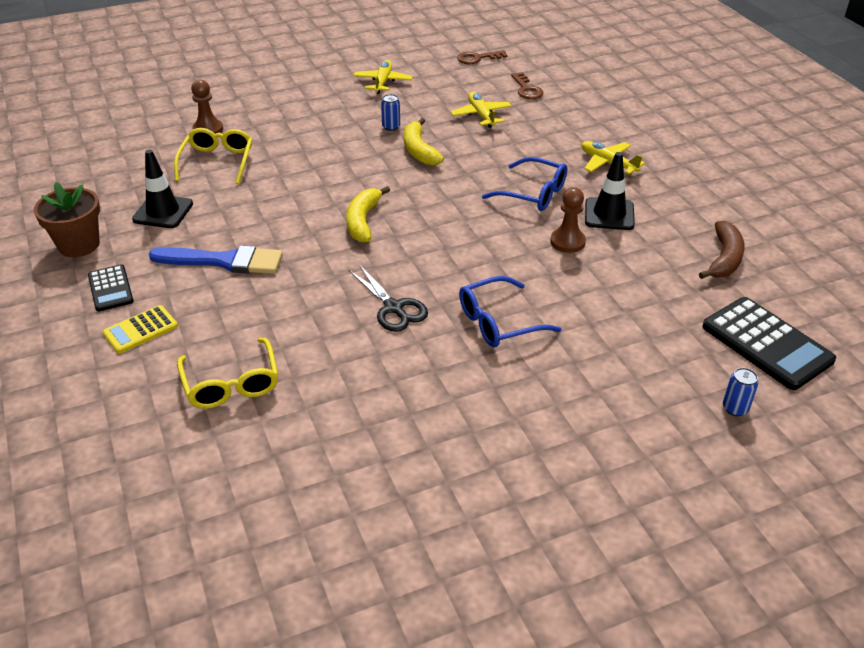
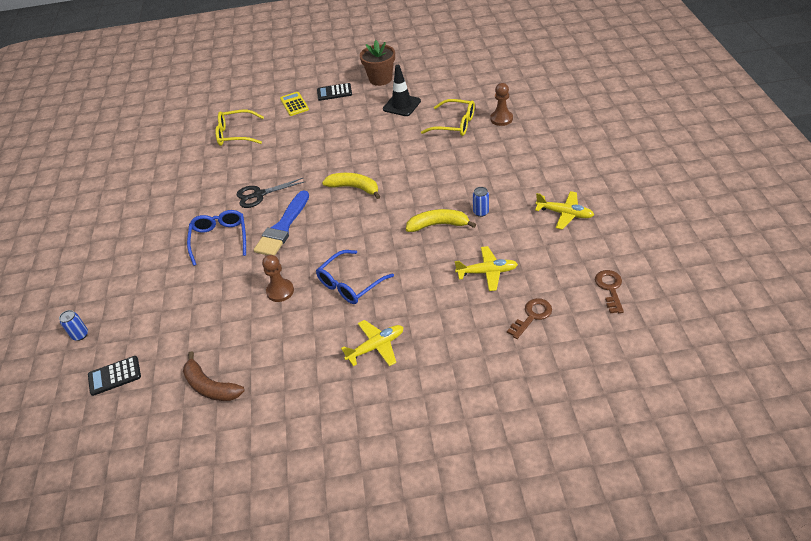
camera: 110 degrees right, 5 degrees up
(224, 261) = (339, 130): blue brush -> blue brush (282, 227)
(527, 89) = (532, 316): brown key -> brown key turned 135 degrees clockwise
(609, 214) = (302, 326): black traffic cone -> none
(766, 343) = (114, 376): black calculator -> black calculator, size x0.57

